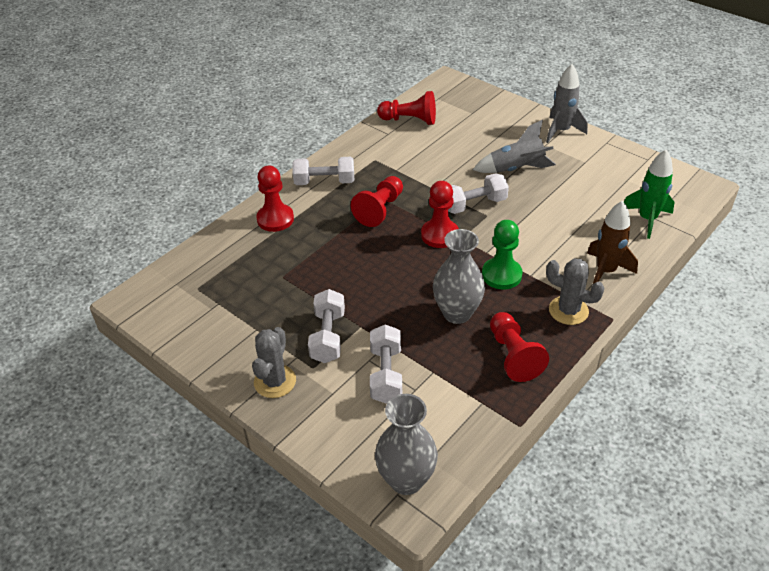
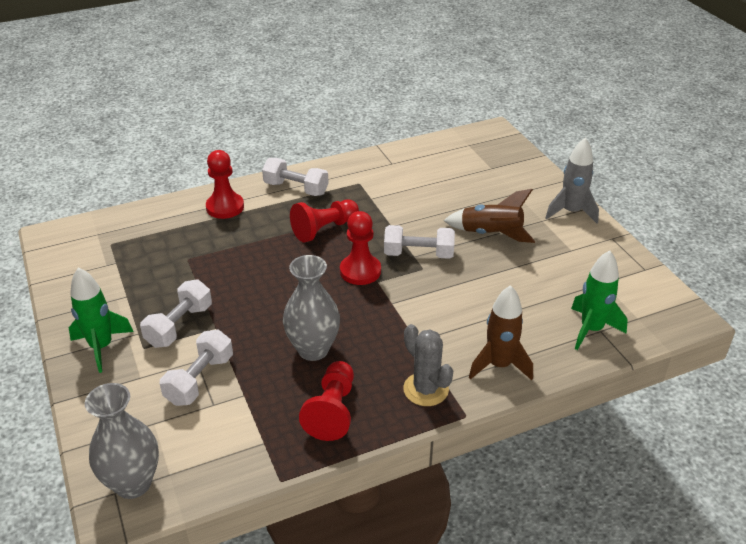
camera: 25 degrees right, 5 degrees down
(275, 381) = (101, 347): grey cactus -> green rocket
(410, 120) = (423, 157): red pawn -> none
(501, 275) = (388, 330): green pawn -> none
(516, 169) = (491, 234): grey rocket -> brown rocket

